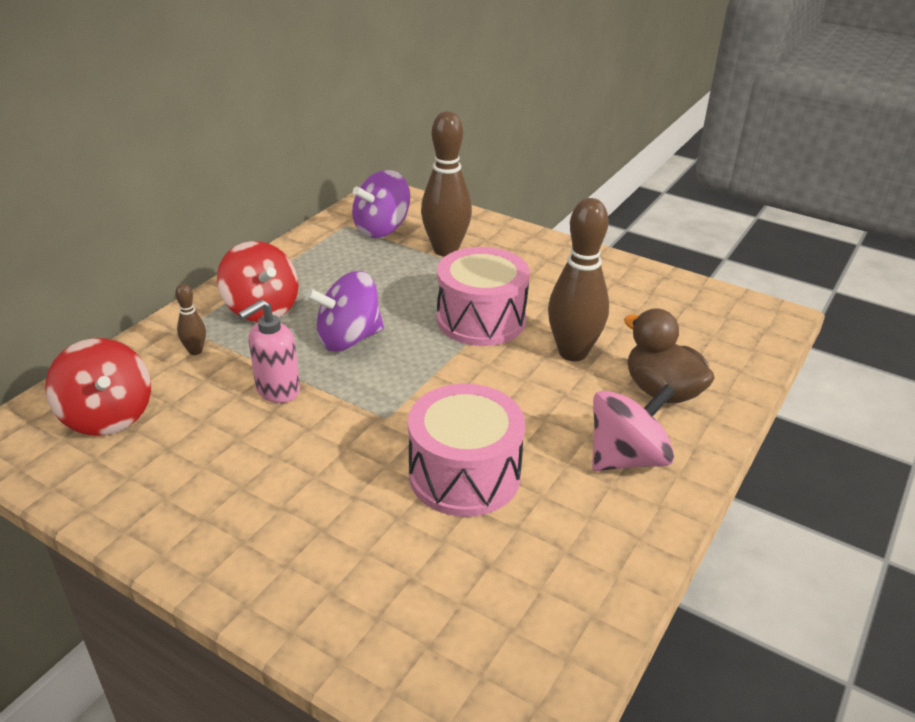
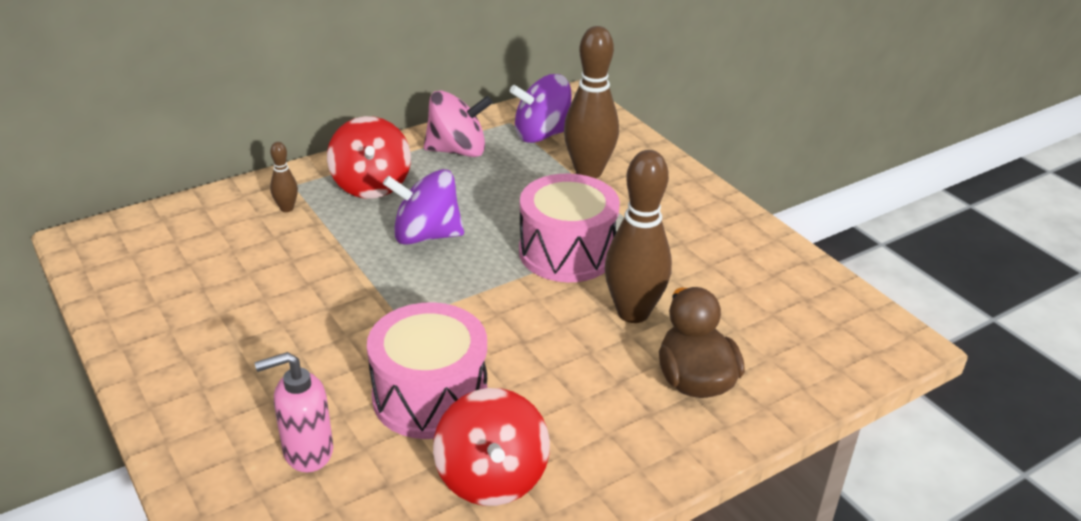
camera: 25 degrees right, 0 degrees up
(108, 416) = (177, 245): red spinning top -> red spinning top (491, 477)
(277, 390) = (327, 265): pink soap dispenser -> pink soap dispenser (307, 452)
(627, 458) = (599, 434): pink spinning top -> pink spinning top (457, 150)

